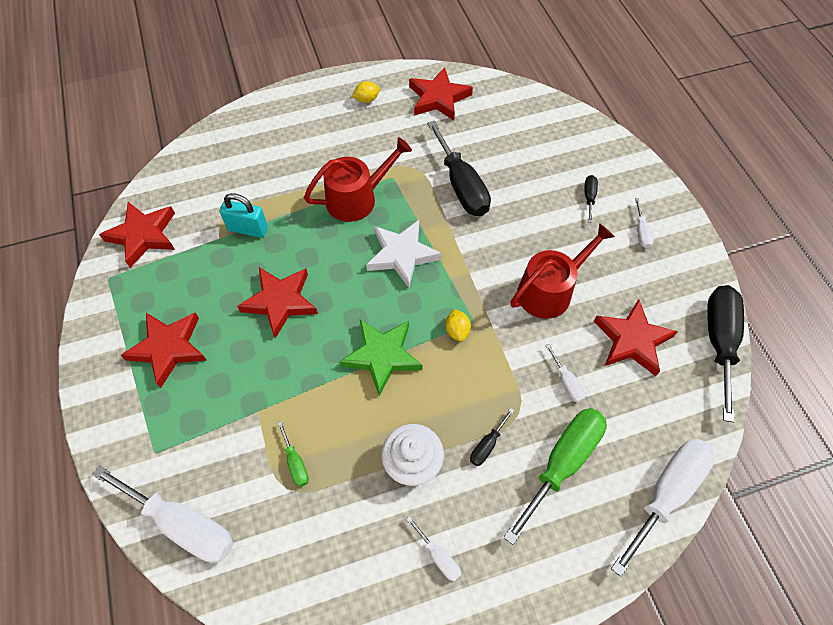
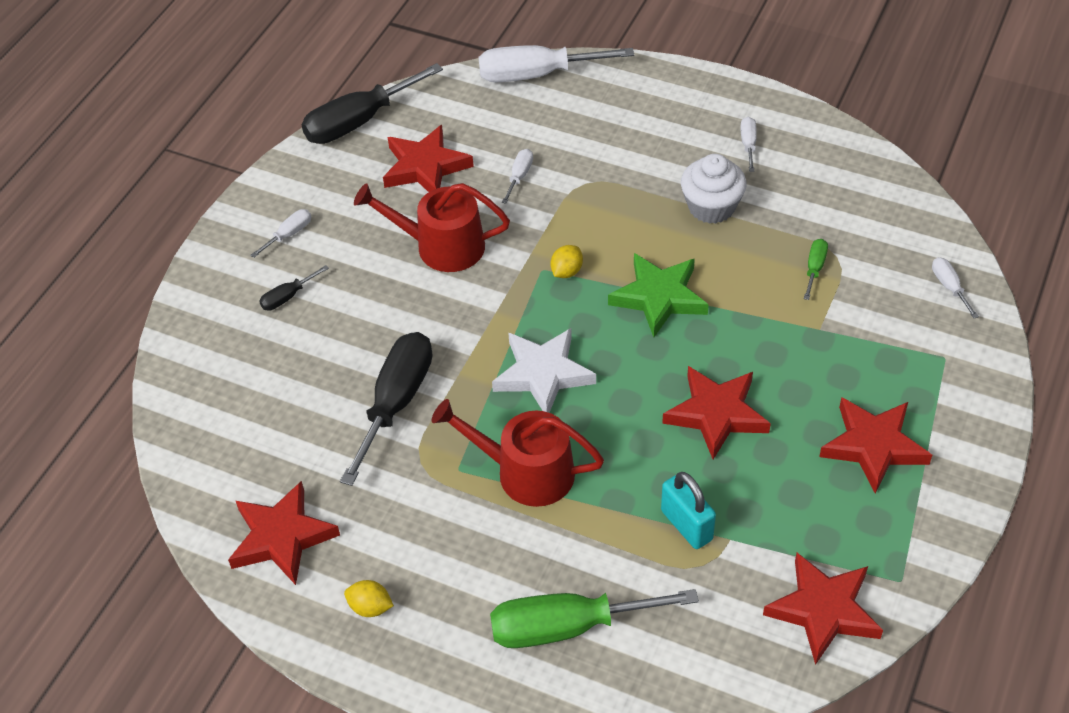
camera: 135 degrees left, 10 degrees down
(183, 524) = (949, 287): white screwdriver -> white screwdriver, size x0.45
(487, 445) = (636, 180): black screwdriver -> none
(562, 463) = (590, 134): green screwdriver -> green screwdriver (568, 627)

